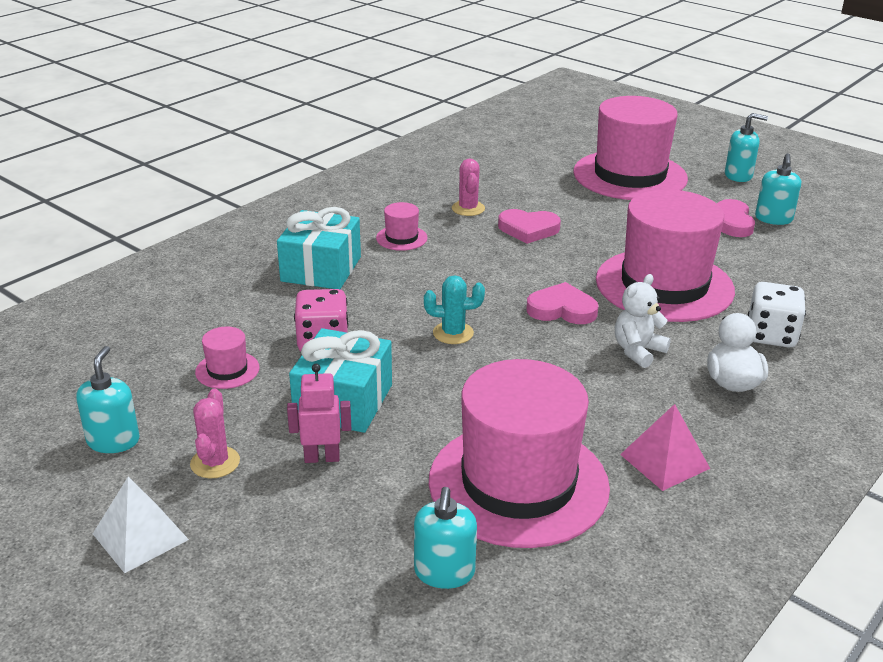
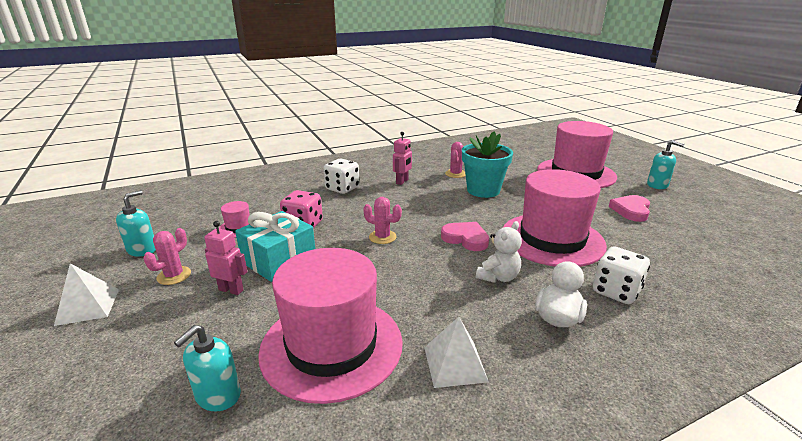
camera: 25 degrees right, 5 degrees down
(321, 269) = (342, 188): turquoise gift -> white dice
(401, 238) = (402, 181): pink hat -> pink robot
(453, 333) = (382, 237): turquoise cactus -> pink cactus
(528, 229) = (483, 190): pink heart -> turquoise flower pot
(638, 351) = (498, 277): white teddy bear -> white teddy bear turned 150 degrees clockwise
(664, 461) = (455, 364): pink pyramid -> white pyramid
(773, 219) = (669, 214): turquoise soap dispenser -> none

